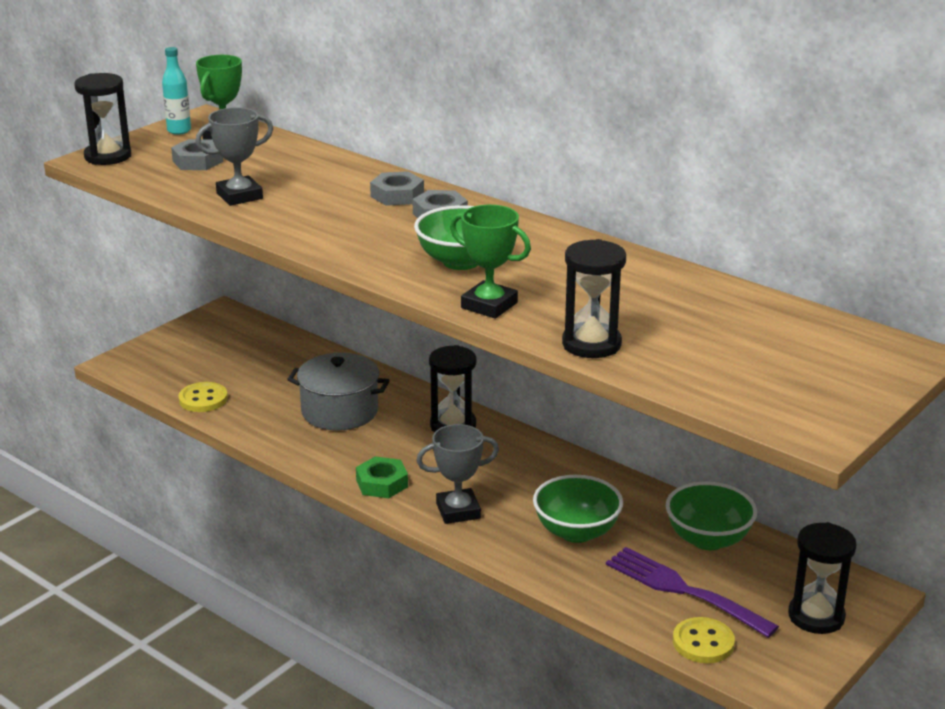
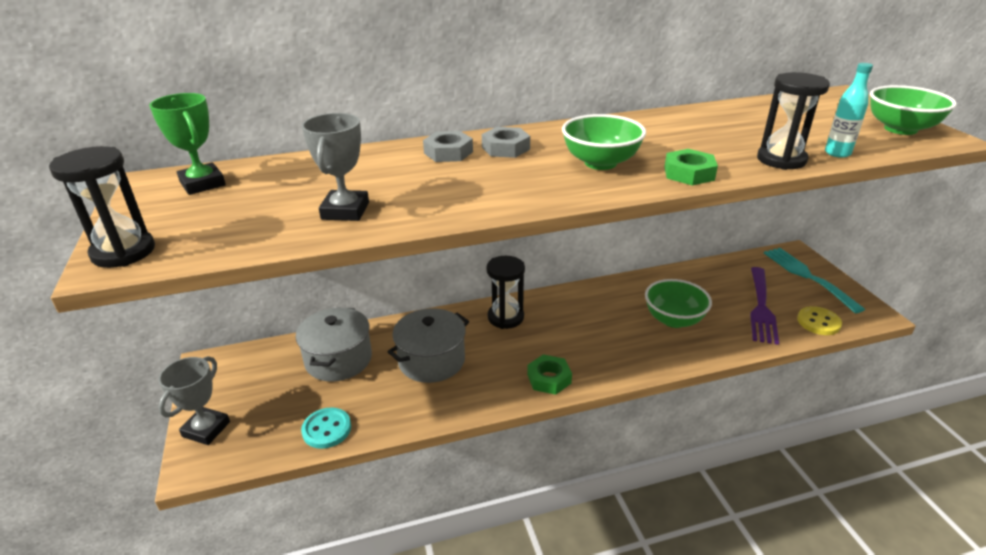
camera: 55 degrees left, 5 degrees up
(179, 131) = (144, 200): turquoise bottle -> turquoise bottle (837, 153)
(197, 161) = (232, 210): grey nut -> none
(203, 399) = (327, 429): yellow button -> turquoise button
(291, 366) = (338, 359): none -> grey pot
(458, 511) = (613, 357): grey trophy -> grey trophy (206, 429)
(489, 305) = (689, 173): green trophy -> green nut
(684, 590) = (761, 307): purple fork -> purple fork turned 60 degrees counterclockwise
(708, 539) = (713, 278): green bowl -> green bowl (900, 129)
(816, 616) = (808, 277): black hourglass -> turquoise fork

